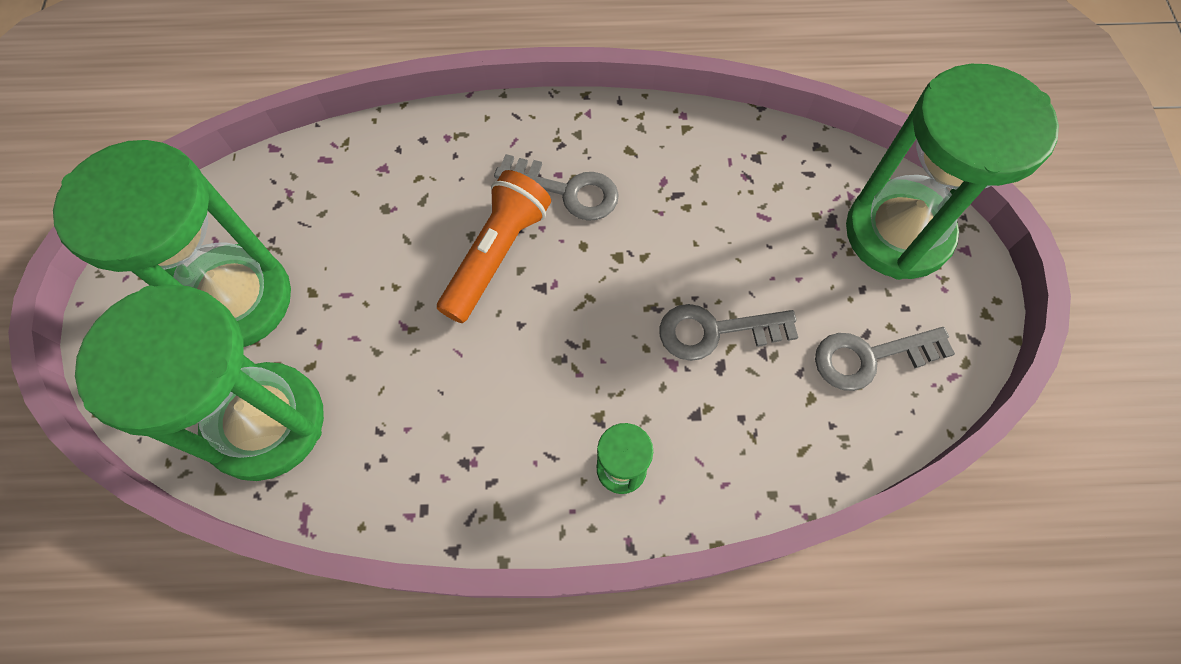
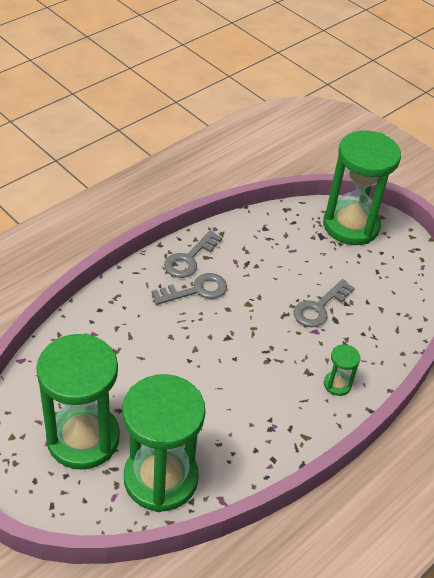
camera: 45 degrees left, 20 degrees down
(496, 255) = (192, 337): orange flashlight -> none
(869, 357) = (387, 279): grey key -> grey key (189, 259)

